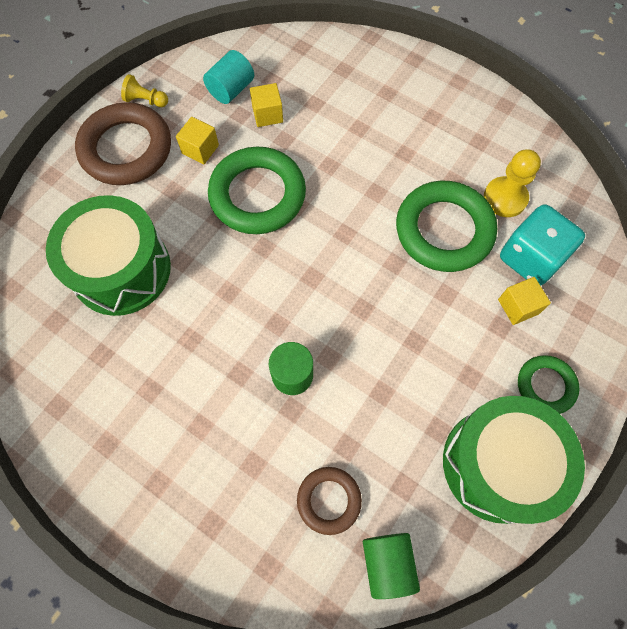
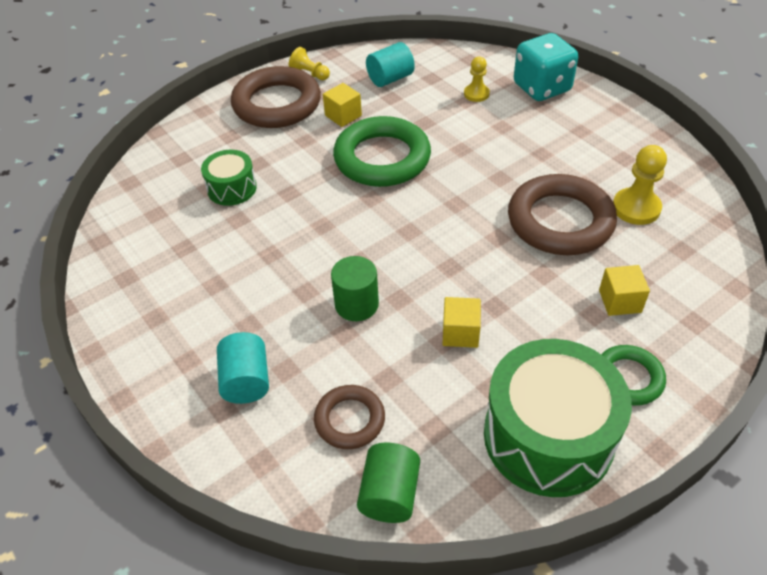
camera: 20 degrees right, 20 degrees down
(121, 269) = (232, 188): green drum -> green drum, size x0.51
(222, 488) = (246, 381): none -> turquoise cylinder
(267, 114) = (417, 102): yellow cube -> yellow cube (460, 333)
(322, 91) = (476, 94): none -> yellow pawn
(444, 230) = (560, 221): green ring -> brown ring
(530, 258) = (648, 263): turquoise dice -> turquoise dice (542, 88)

